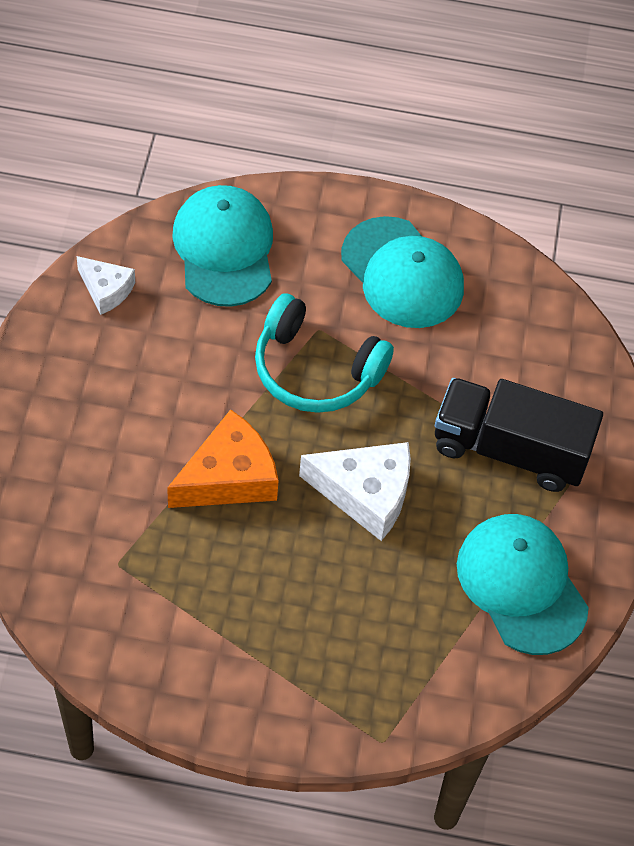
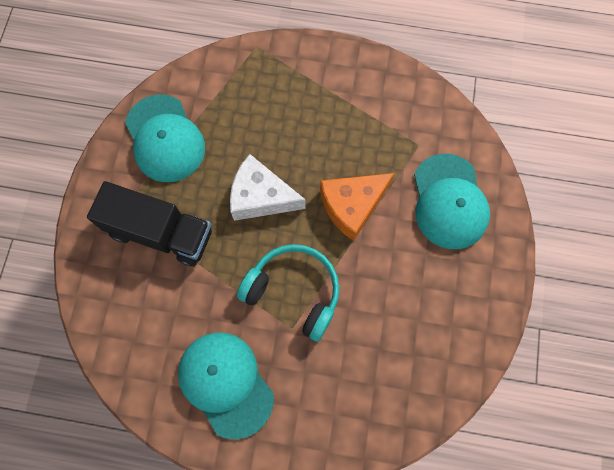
camera: 175 degrees left, 15 degrees up
(106, 290) = (453, 357): white cheese -> none
(224, 249) = (366, 402): turquoise cap -> turquoise cap (449, 202)

